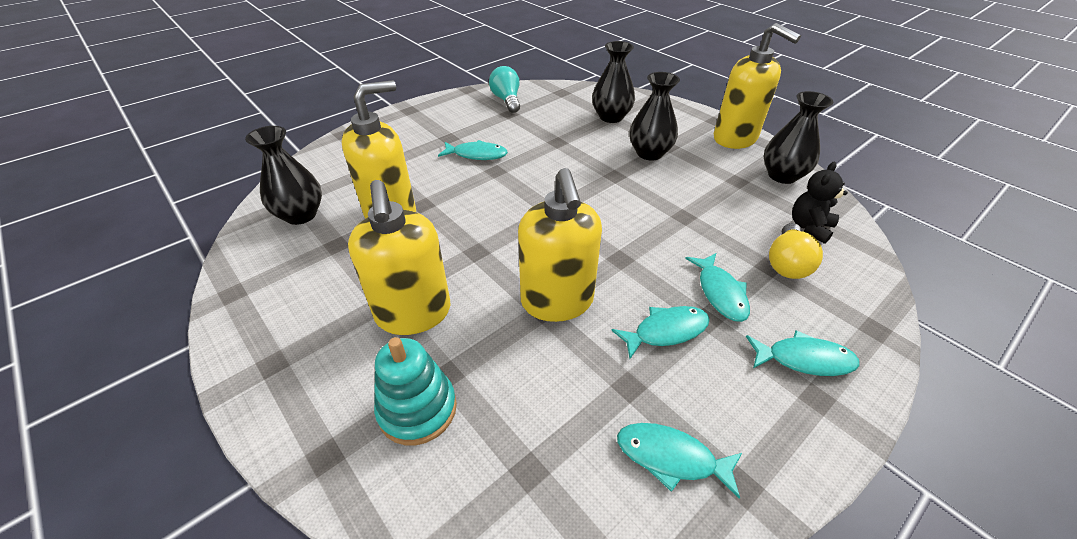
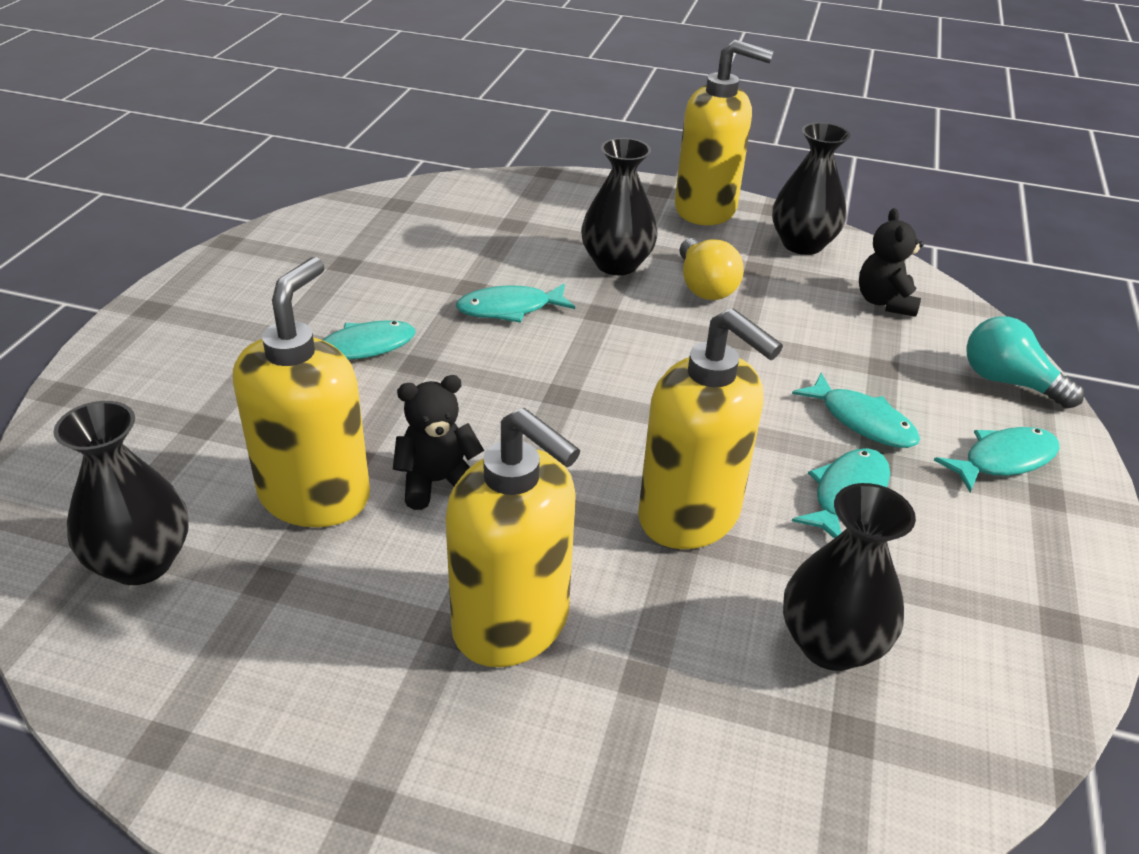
camera: 35 degrees left, 5 degrees down
(417, 409) = (650, 742): turquoise stacking toy -> none
(449, 230) = (437, 482): none -> black teddy bear
(507, 100) = (318, 242): turquoise light bulb -> turquoise light bulb (1008, 382)
(611, 117) = (512, 224): black vase -> black vase (831, 644)
(671, 457) = (975, 632): turquoise fish -> turquoise fish (509, 309)
(787, 263) = (898, 355): yellow light bulb -> yellow light bulb (704, 286)

